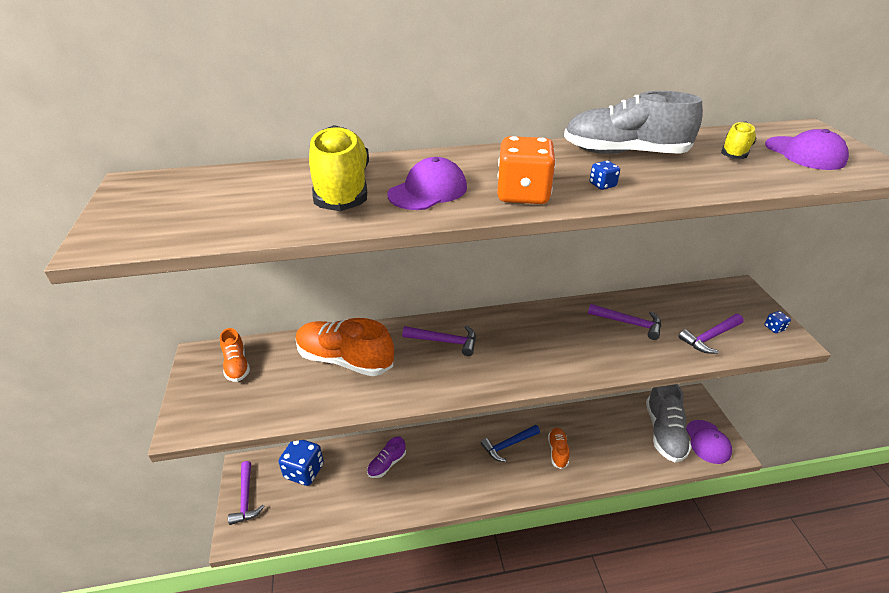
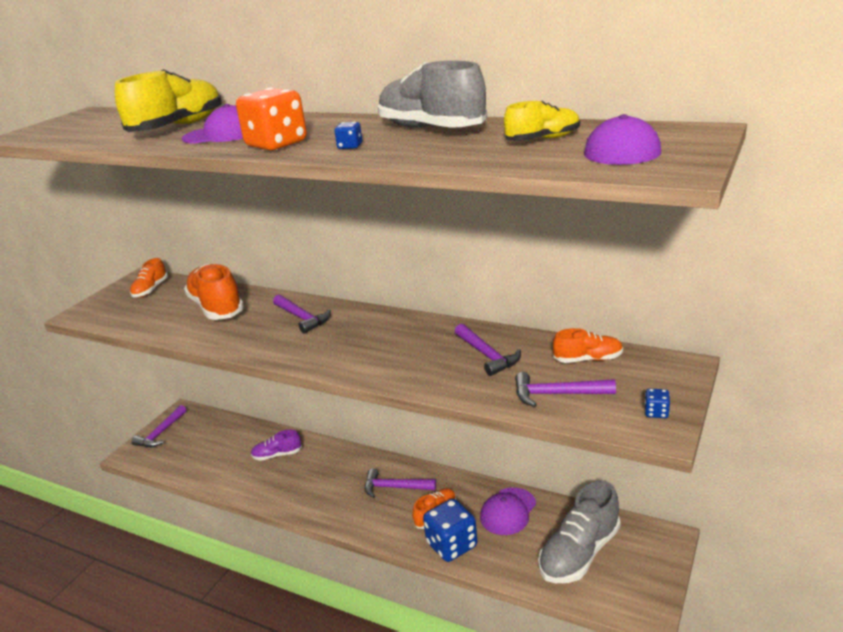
camera: 40 degrees right, 10 degrees down
(304, 471) = (215, 432): blue dice -> blue dice (452, 545)
(508, 445) = (395, 487): blue hammer -> purple hammer
(690, 303) = (588, 359): none -> orange shoe
(707, 442) = (625, 588): purple cap -> purple cap (508, 511)

